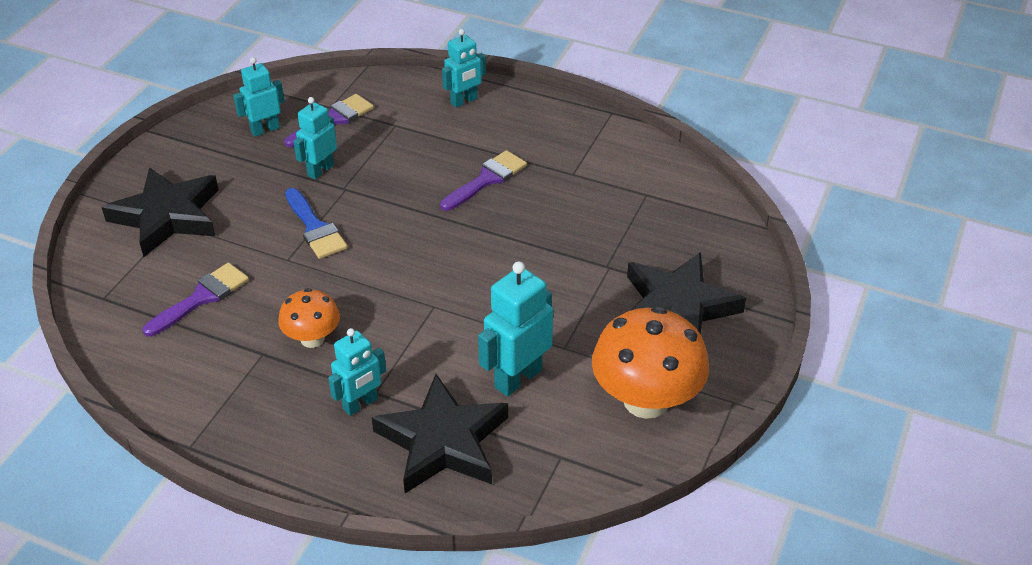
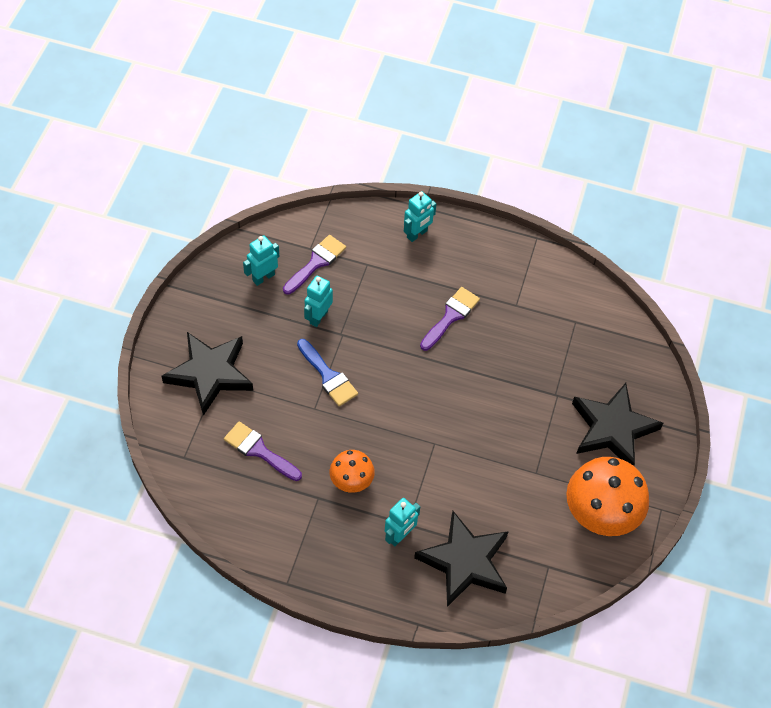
camera: 10 degrees left, 15 degrees up
(202, 297) = (259, 450): purple brush -> purple brush turned 90 degrees counterclockwise
(517, 378) = (507, 503): turquoise robot -> none

